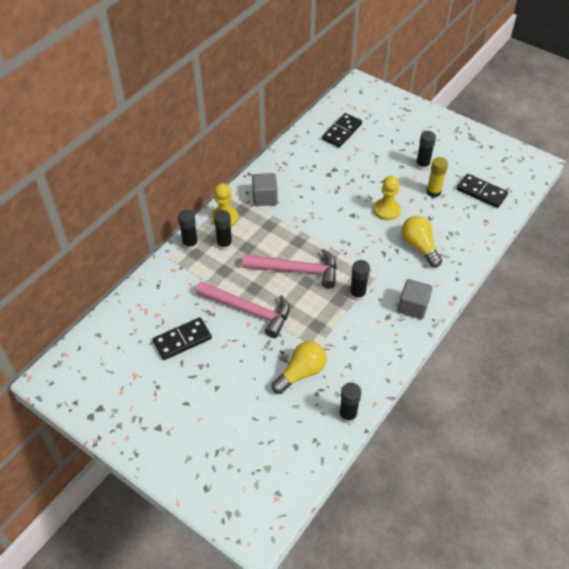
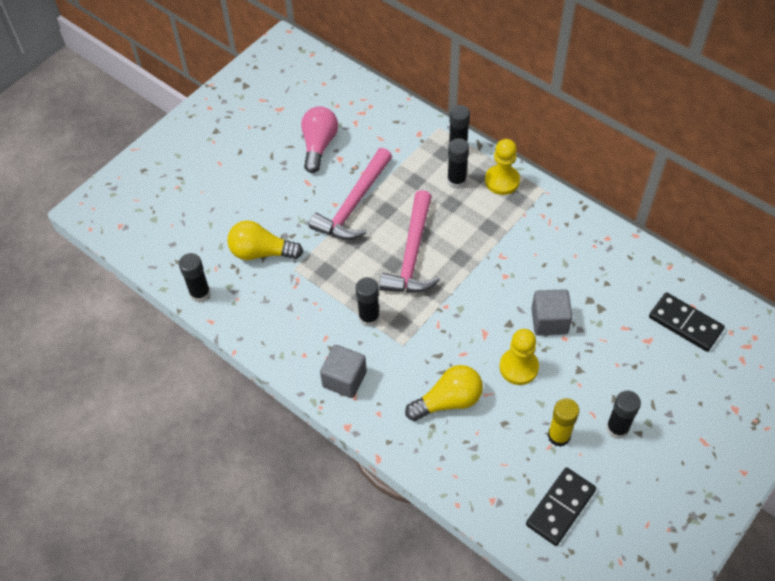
camera: 95 degrees right, 5 degrees up
(182, 340) = (319, 145): black domino -> pink light bulb
(265, 198) = (539, 223): grey cube -> grey cube (549, 321)
(301, 373) = (261, 252): yellow light bulb -> yellow light bulb turned 135 degrees clockwise

